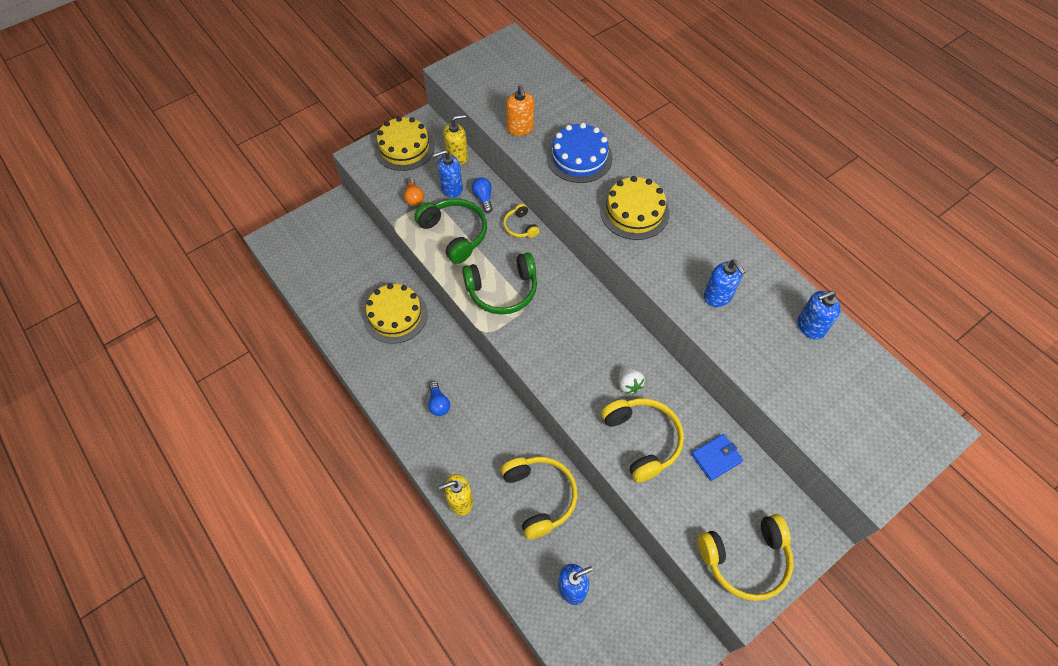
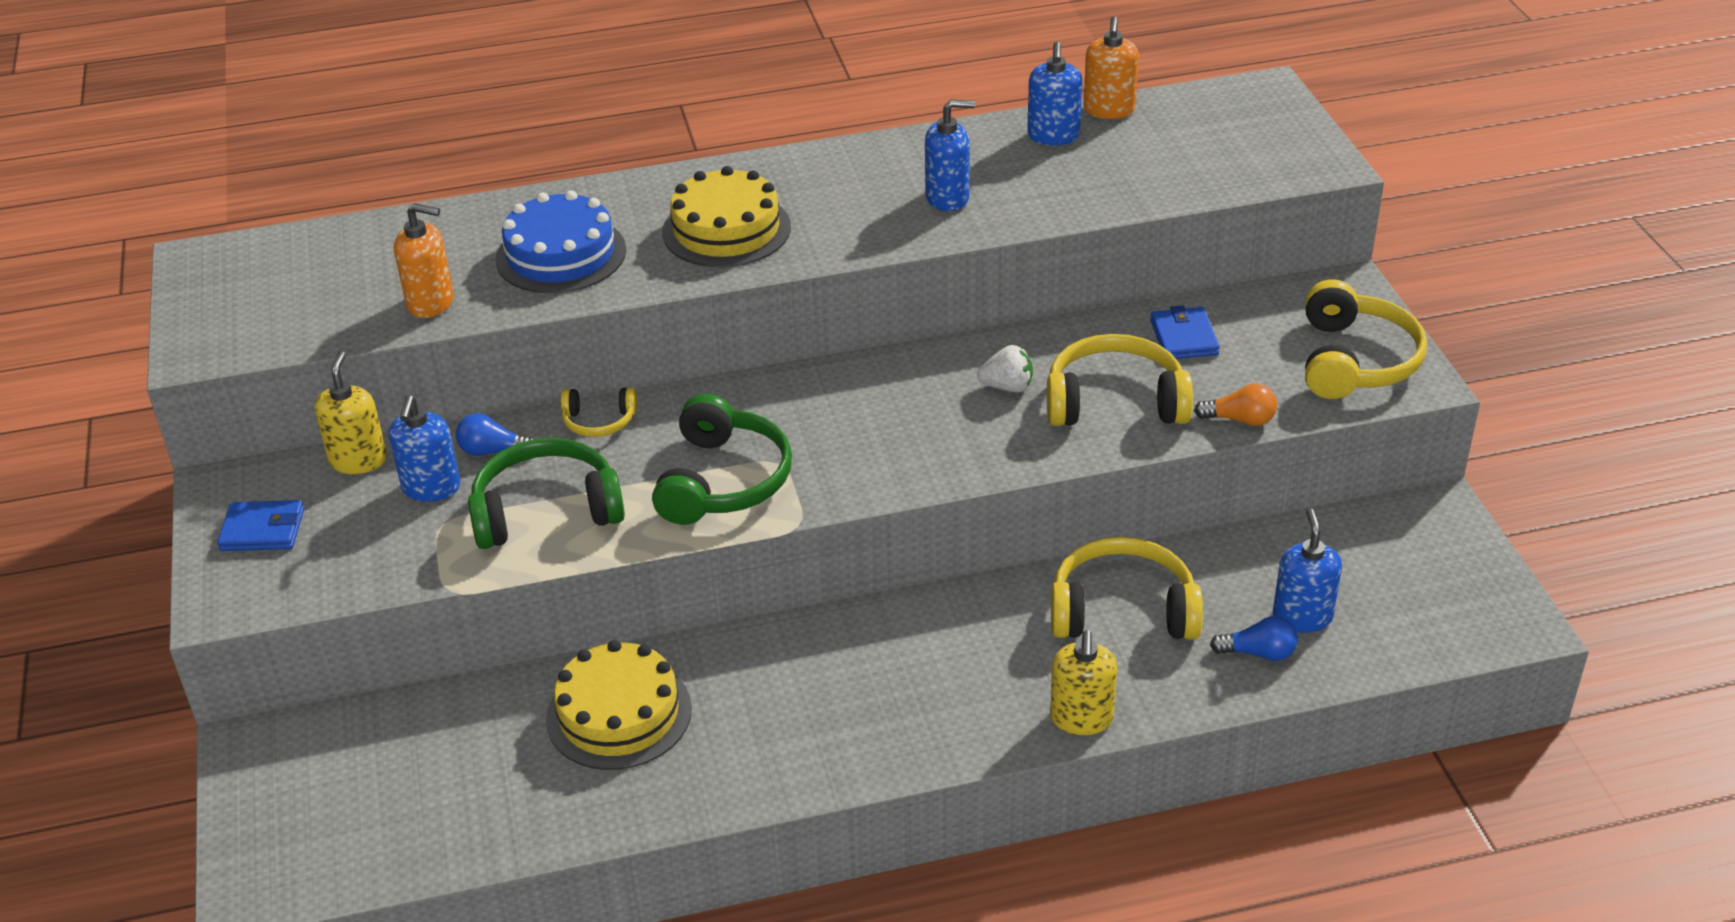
camera: 65 degrees left, 20 degrees down
(404, 147) = (263, 530): yellow cake -> blue wallet
(414, 197) = (408, 546): orange light bulb -> orange light bulb (1240, 419)
(438, 403) = (863, 698): blue light bulb -> blue light bulb (1258, 653)
(857, 346) = (1109, 110): none -> orange soap dispenser

